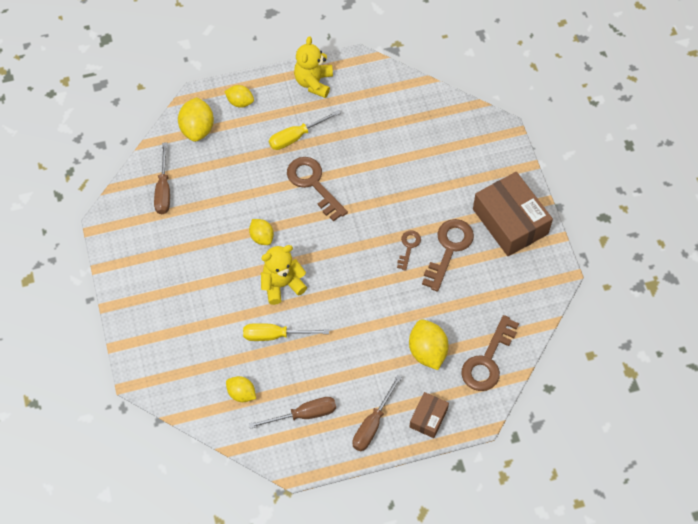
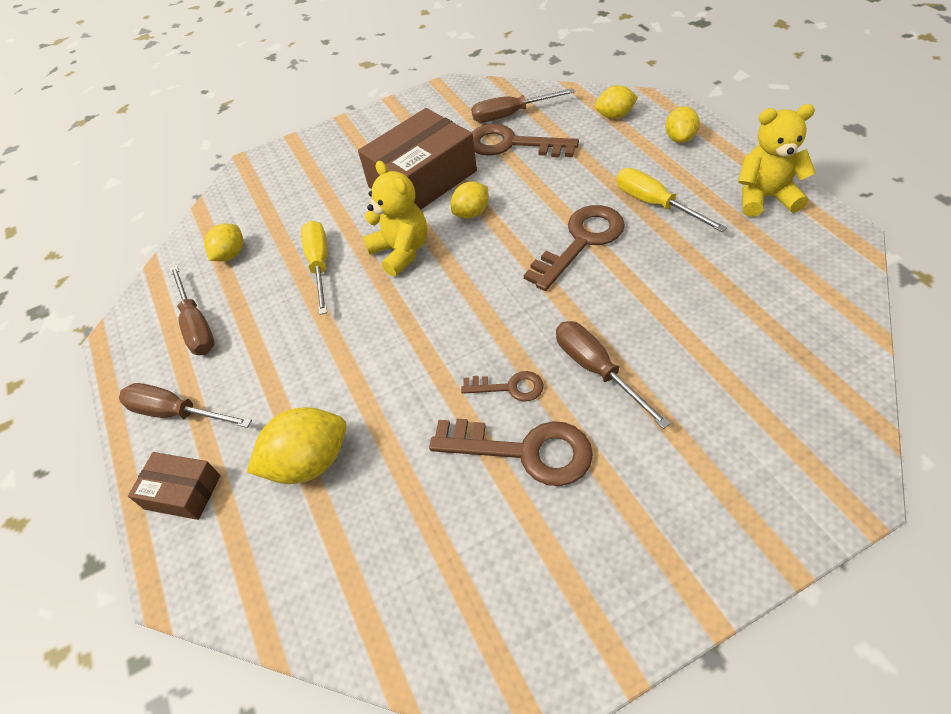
camera: 85 degrees right, 10 degrees down
(197, 129) = (615, 116): yellow lemon -> yellow lemon, size x0.63
(410, 204) = (596, 370): none -> brown screwdriver
(487, 360) = (298, 572): brown key -> brown key (512, 144)
(510, 221) = (627, 552): brown box -> brown box (422, 179)

